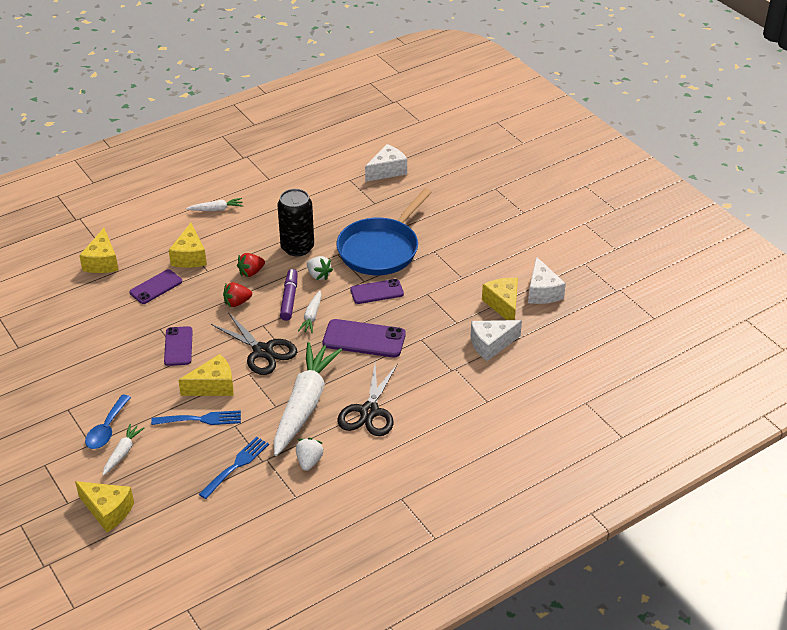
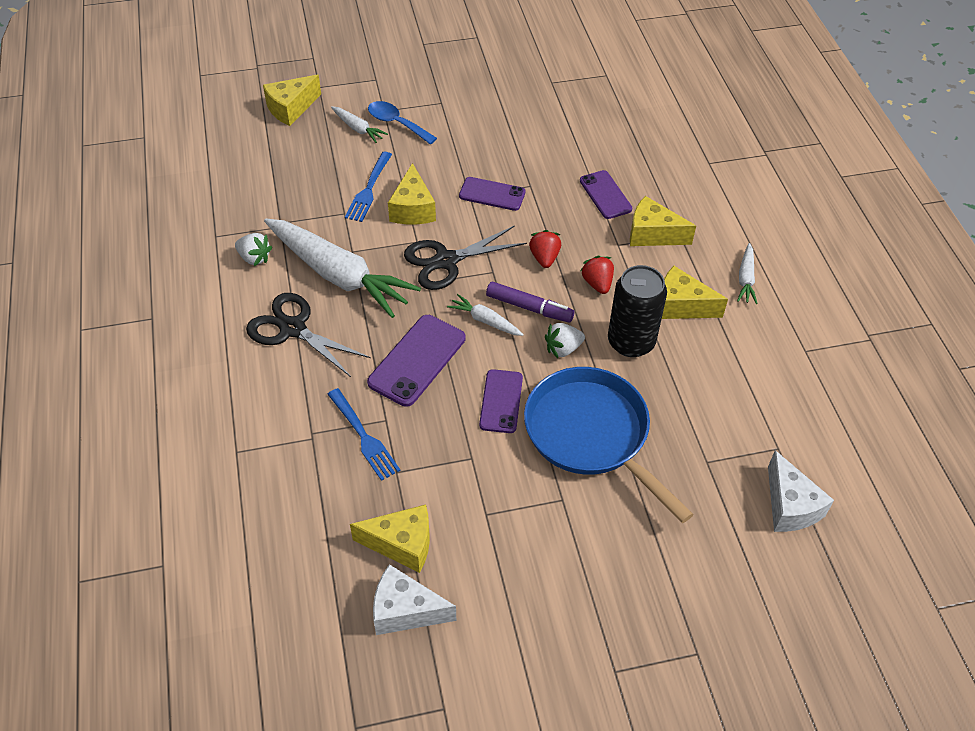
camera: 110 degrees right, 10 degrees up
(102, 262) = (671, 160): yellow cheese -> yellow cheese (681, 306)
(236, 466) = (286, 201): blue fork -> blue fork (363, 436)
(491, 344) = (331, 496): white cheese -> none

